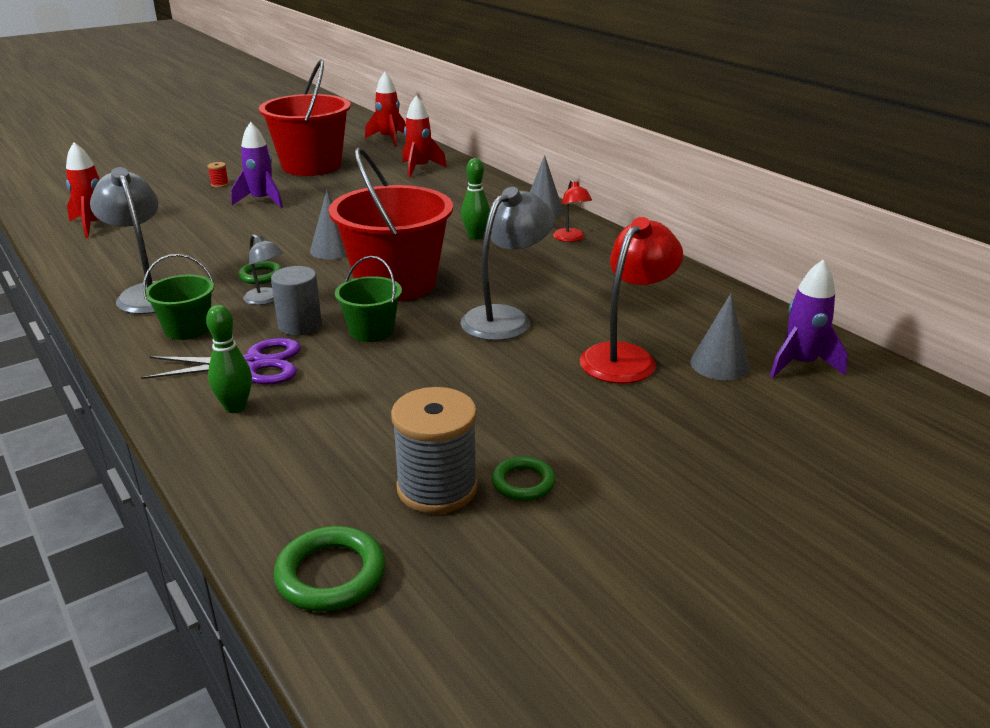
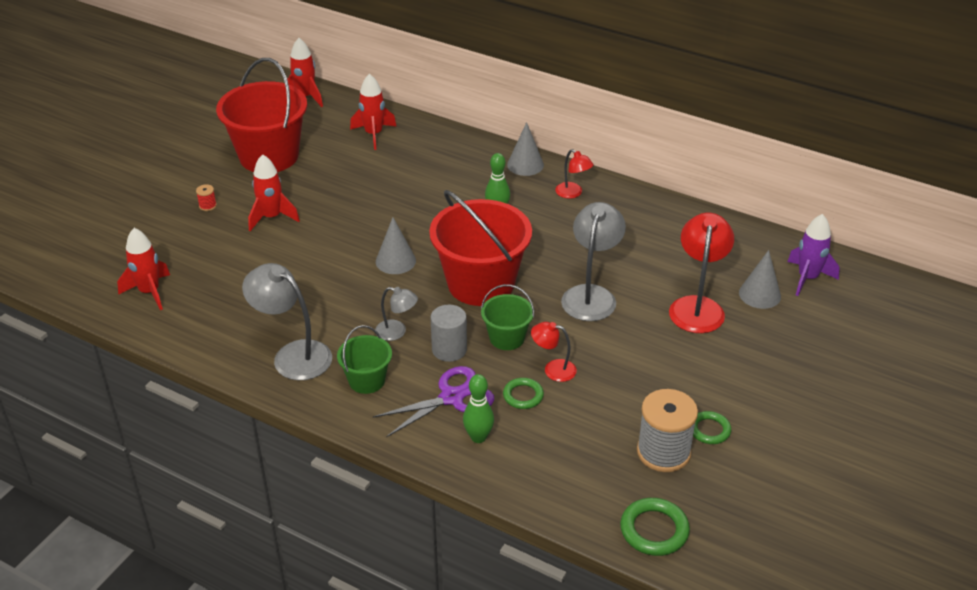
camera: 25 degrees left, 10 degrees up
(261, 276) = (366, 308): green ring -> green ring (523, 396)
(262, 201) = (272, 217): purple rocket -> red rocket
(391, 369) = (553, 369): none -> red lamp

